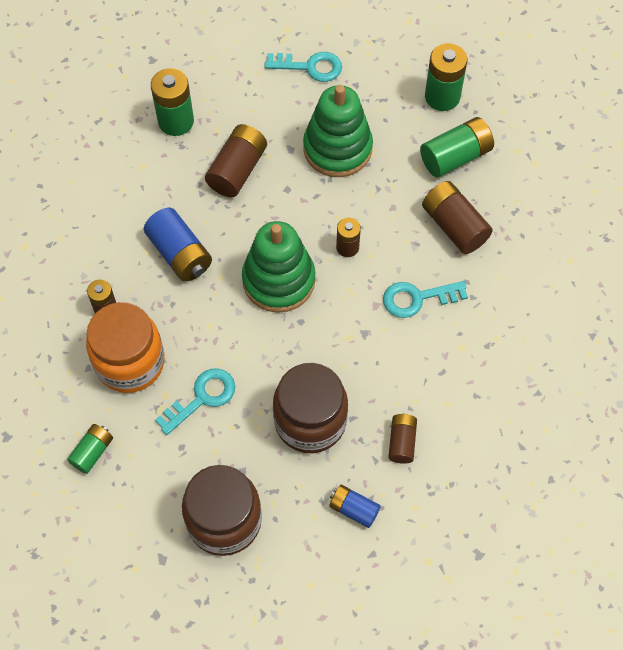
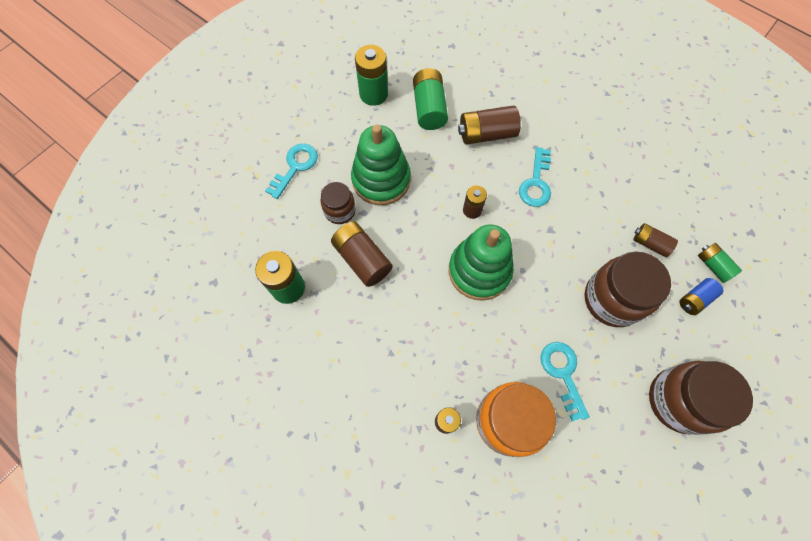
camera: 65 degrees left, 5 degrees up
(92, 452) = (582, 489): green battery -> green battery (713, 266)
(180, 254) = (420, 337): blue battery -> none
(281, 127) = (340, 211): none -> brown jar

